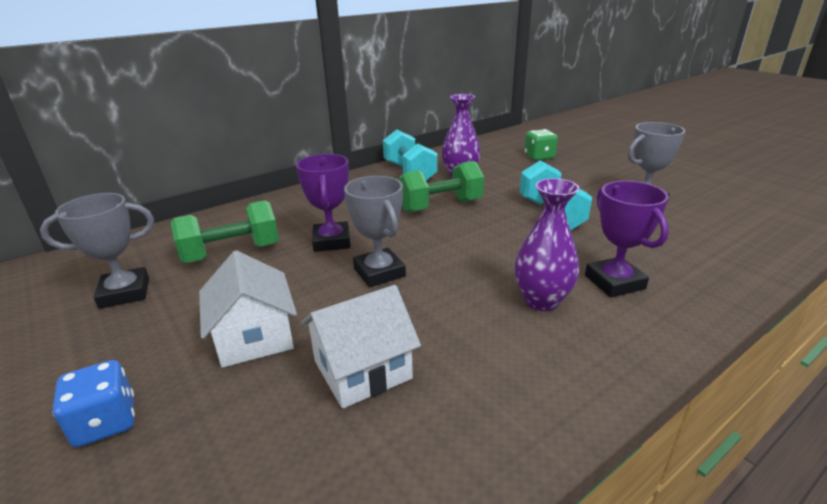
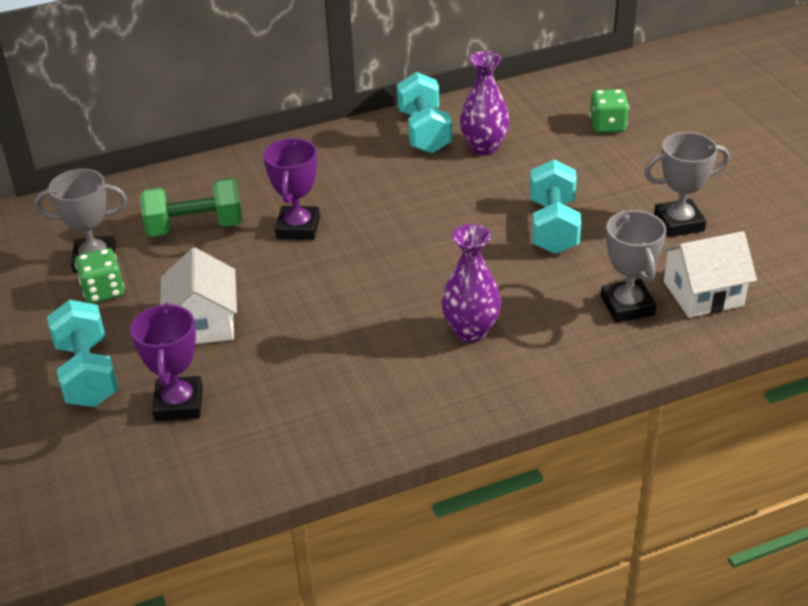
camera: 15 degrees right, 10 degrees up
(106, 422) = (88, 374): blue dice -> turquoise dumbbell
(133, 321) = (103, 291): none -> green dice
(362, 370) = (284, 367): white house -> white house (703, 294)
(379, 272) = (332, 274): grey trophy -> grey trophy (627, 306)
(440, 206) = (435, 194): green dumbbell -> none
(614, 282) = (556, 323): purple trophy -> purple trophy (179, 404)

